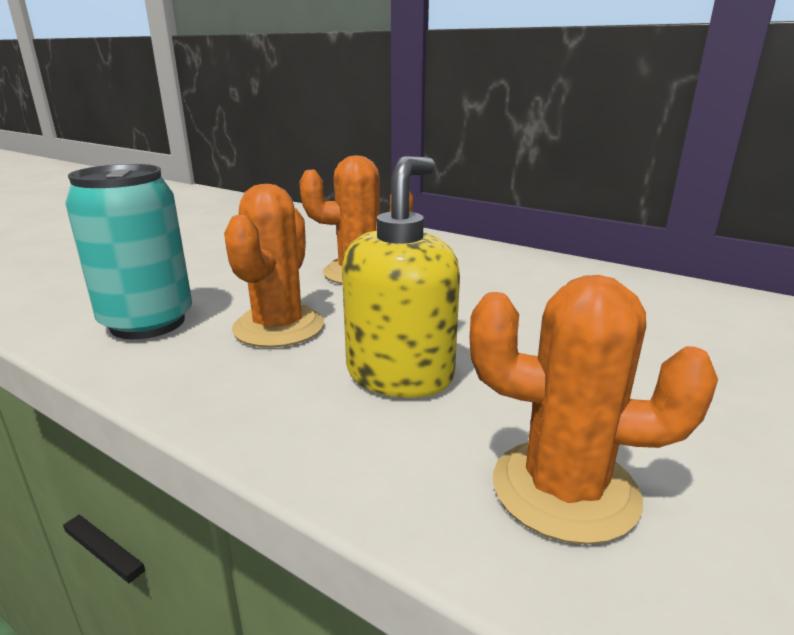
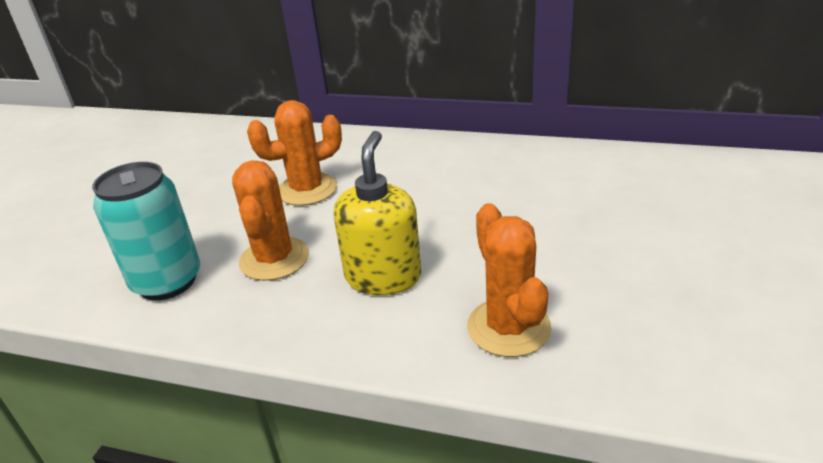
camera: 15 degrees left, 10 degrees up
(564, 489) = (508, 327): orange cactus -> orange cactus turned 75 degrees clockwise

